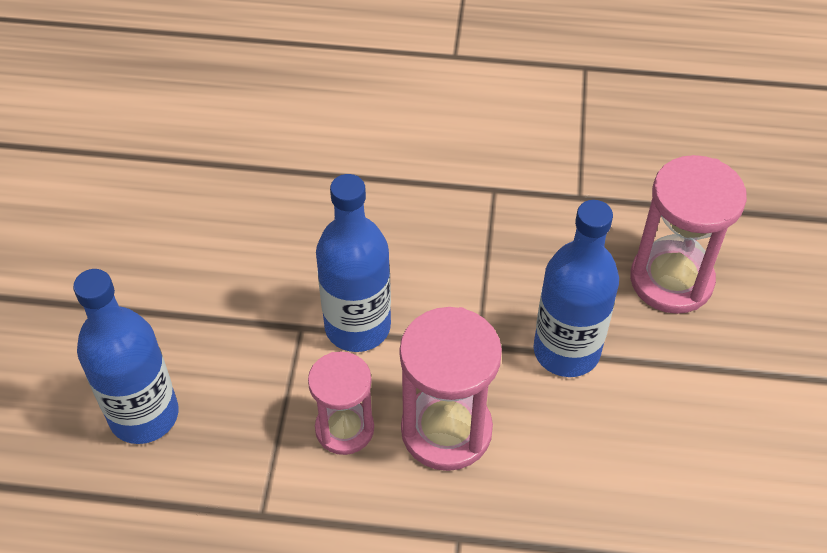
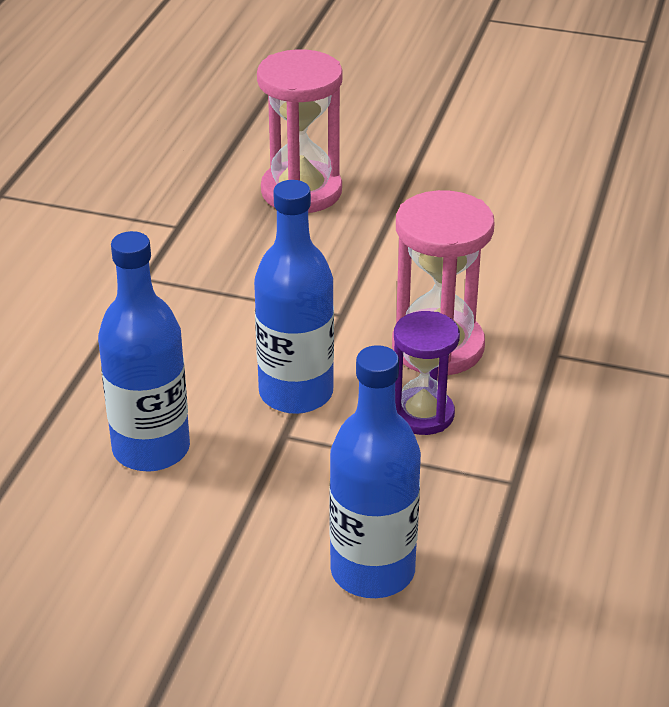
camera: 80 degrees left, 15 degrees down
(344, 429) = (422, 414): pink hourglass -> purple hourglass
(566, 351) = (364, 262): blue bottle -> blue bottle (151, 449)

